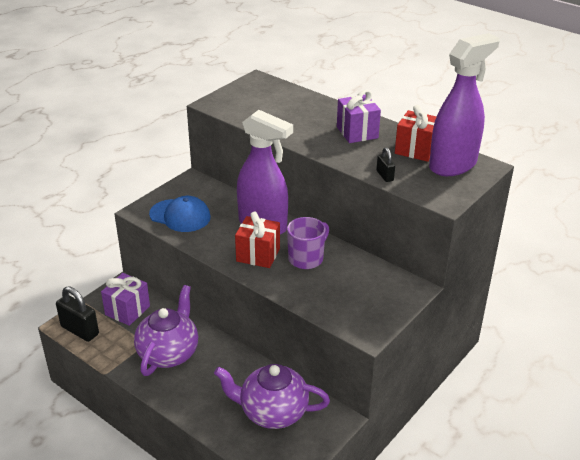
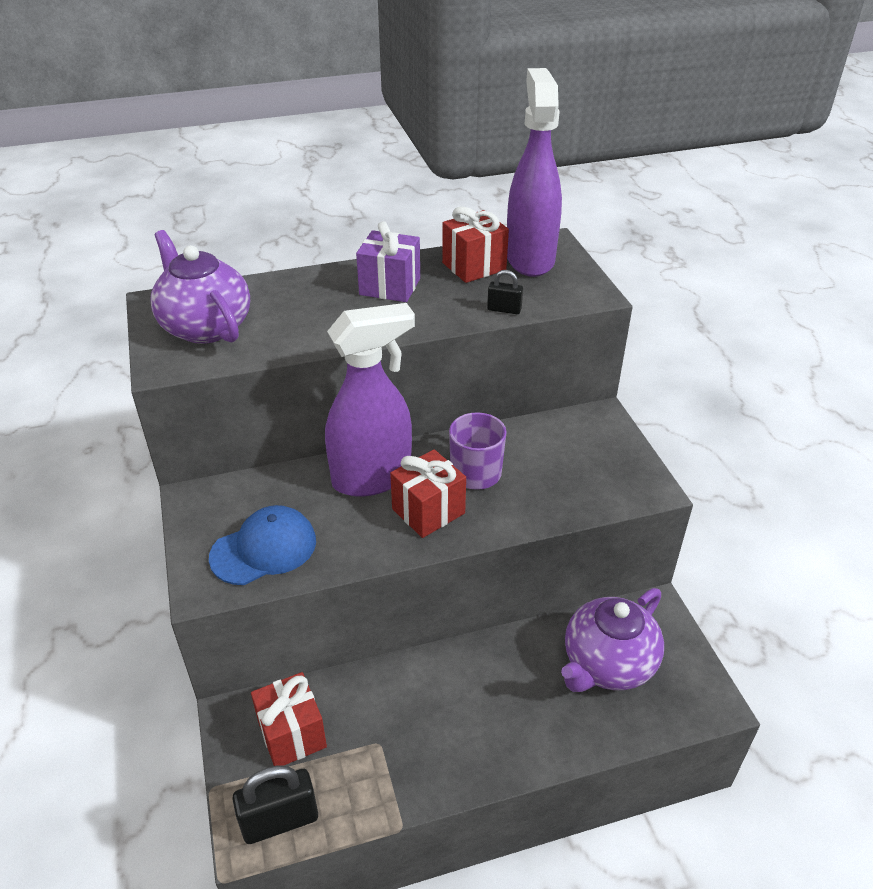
camera: 55 degrees left, 5 degrees up
(127, 310) = (292, 734): purple gift -> red gift
(169, 353) = (422, 724): purple teapot -> purple teapot (205, 327)

